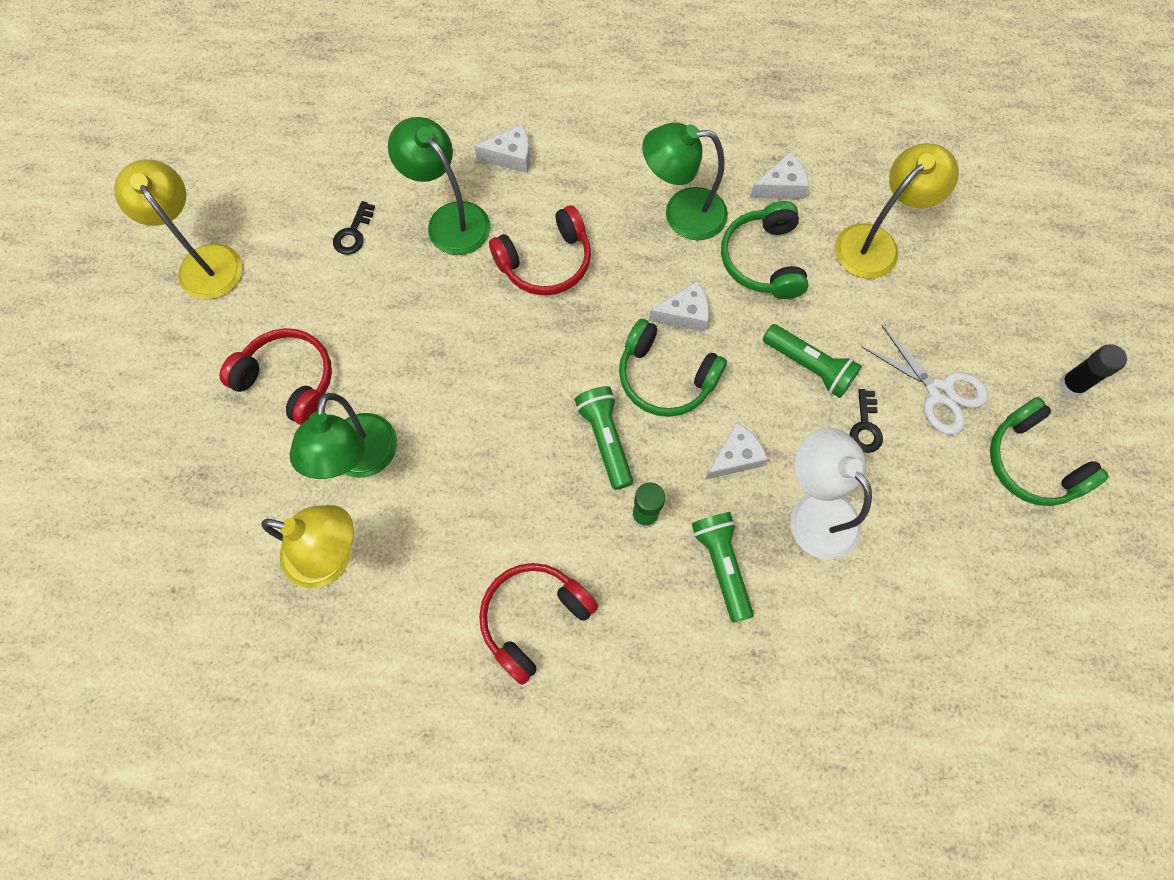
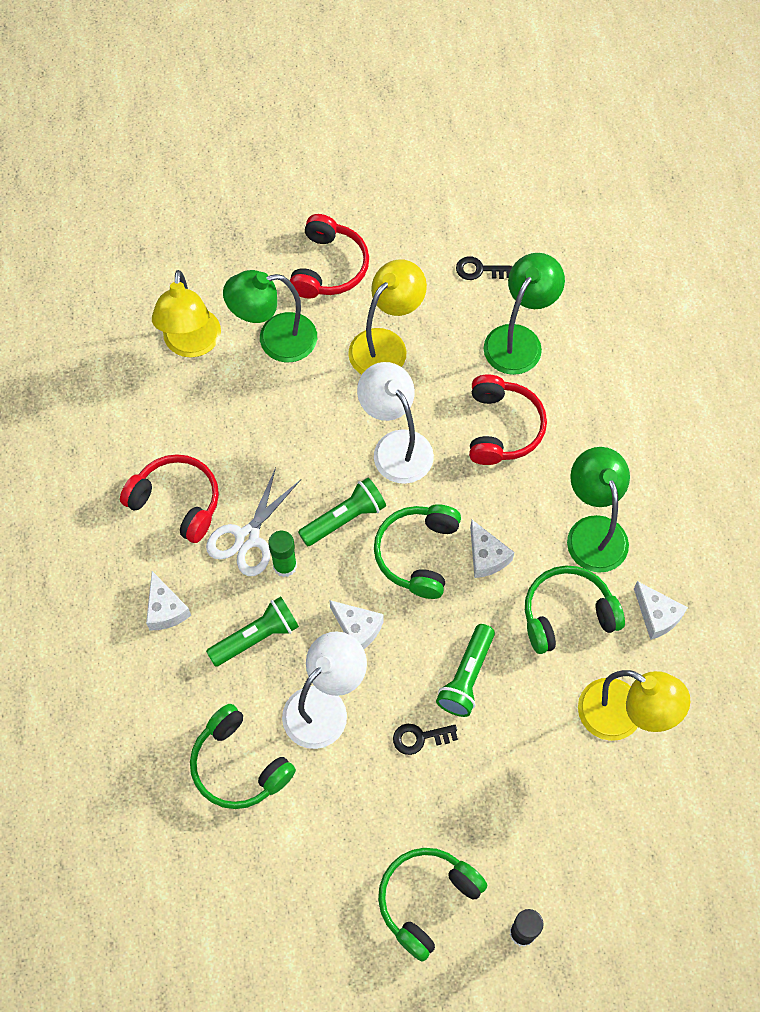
camera: 75 degrees right, 5 degrees down
(204, 261) = (416, 172): yellow lamp -> yellow lamp (386, 345)
(511, 156) = (603, 370): white cheese -> white cheese (165, 609)
(535, 367) = (396, 446): none -> white lamp
(546, 262) = (502, 428): red headphones -> red headphones turned 135 degrees counterclockwise
(865, 617) = (239, 765): none -> green headphones
(939, 392) = (476, 802): white scissors -> white scissors (247, 538)

